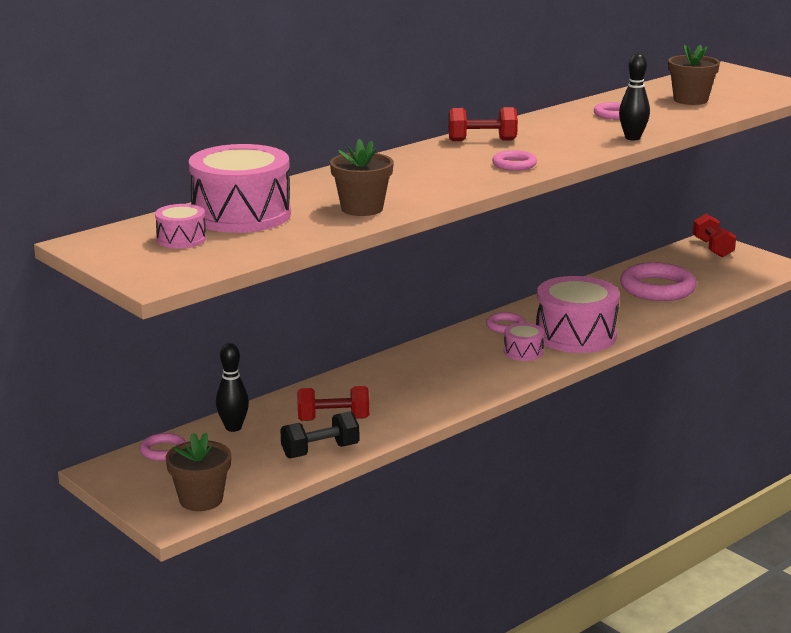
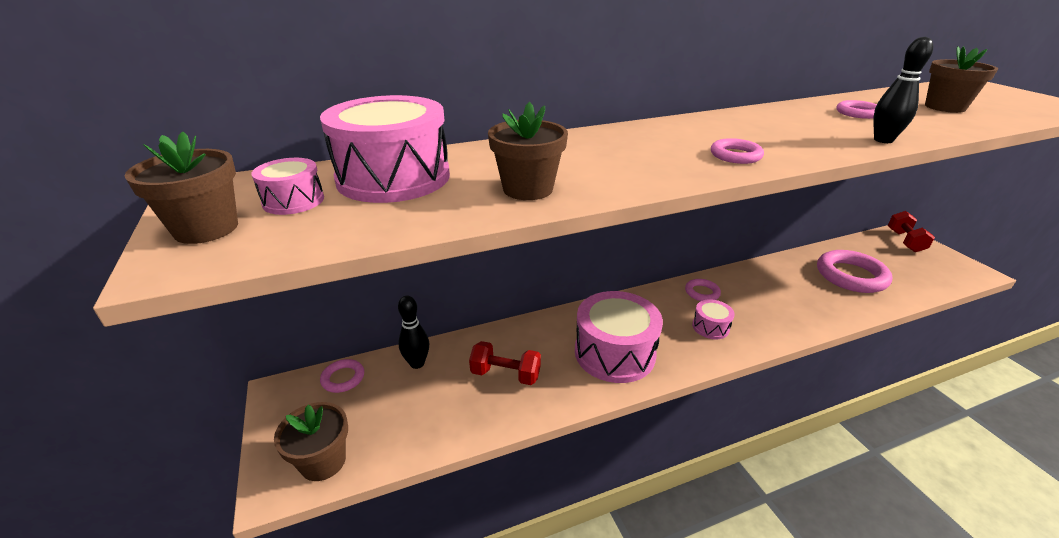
camera: 20 degrees right, 10 degrees up
(143, 262) = (206, 229): none -> brown flower pot
(320, 451) = (471, 418): black dumbbell -> none
(482, 140) = (708, 124): red dumbbell -> none
(575, 335) = (765, 316): pink drum -> pink drum (614, 353)

